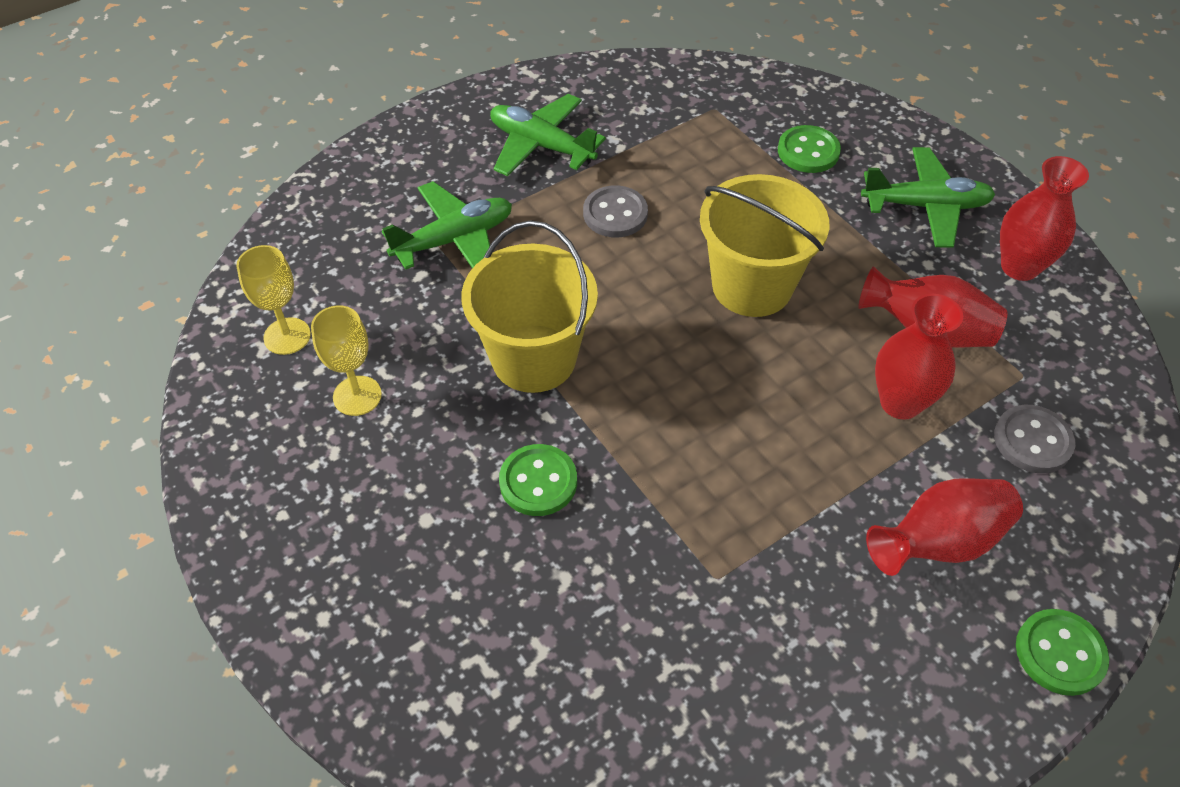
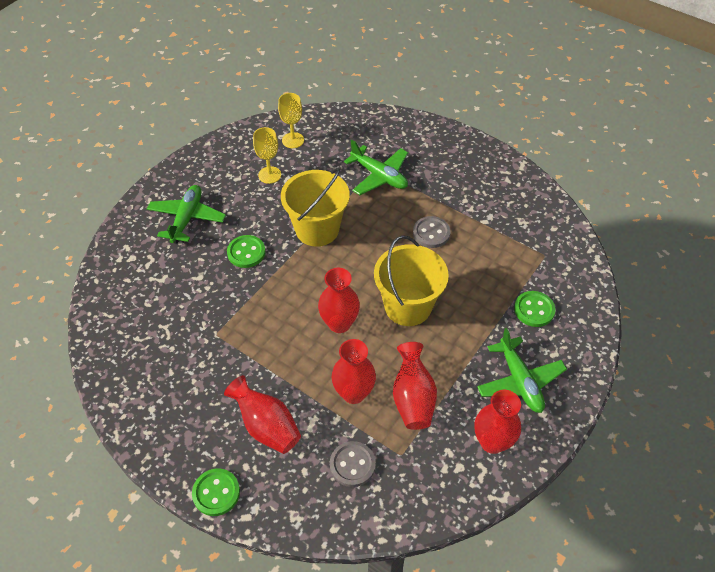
camera: 70 degrees right, 0 degrees up
(541, 145) = (466, 188): green plane -> green plane (187, 218)
(756, 383) = (339, 323): none -> red vase

